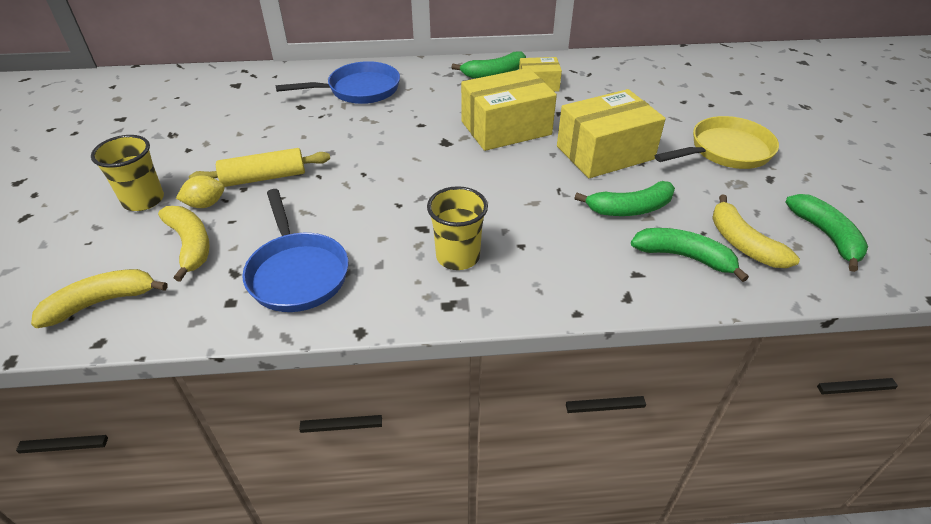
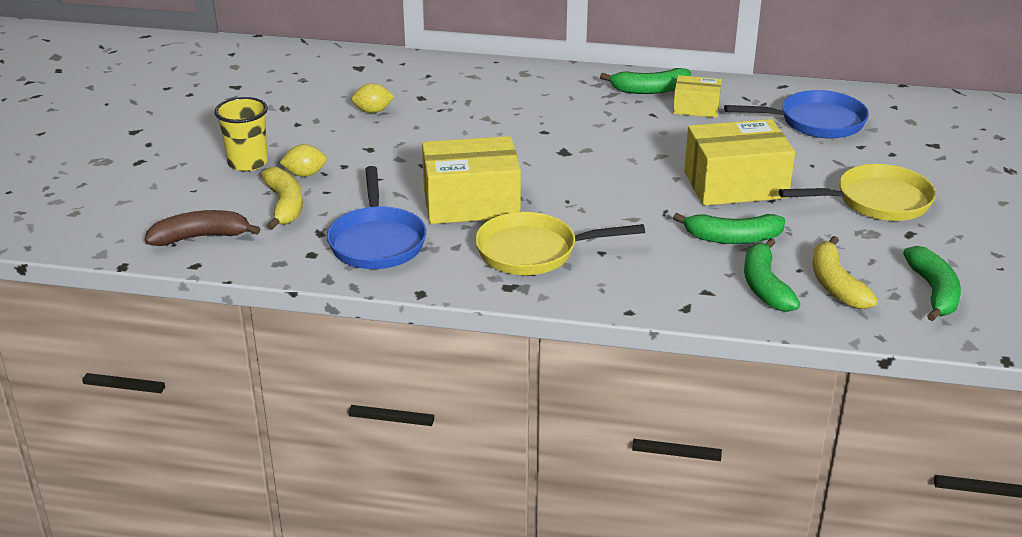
camera: 15 degrees right, 10 degrees down
(102, 302) = (200, 237): yellow banana -> brown banana
(259, 126) = (373, 111): none -> yellow lemon
(264, 177) = (366, 159): yellow rolling pin -> none
(359, 90) = (489, 89): blue pan -> blue pan (815, 122)
(458, 256) = (534, 251): yellow cup -> yellow pan
(506, 128) = (636, 146): yellow box -> yellow box (471, 202)
(684, 257) = (765, 286): green banana -> green banana turned 135 degrees counterclockwise

